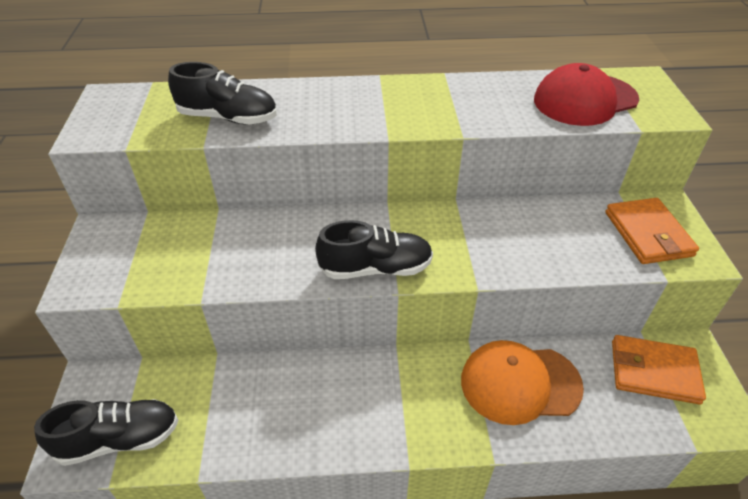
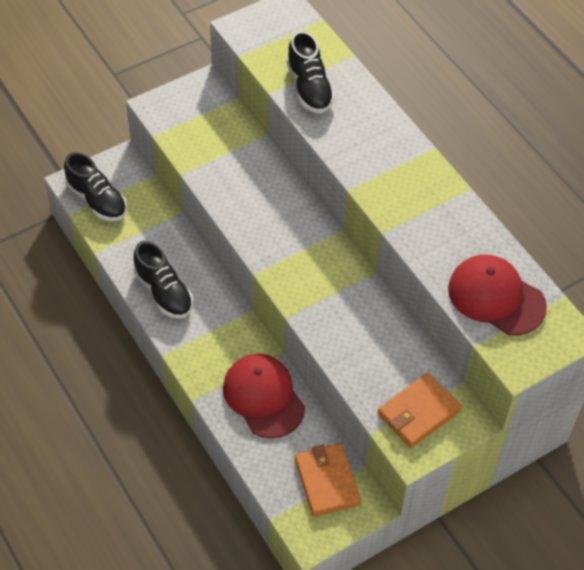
camera: 60 degrees right, 10 degrees up
(375, 268) = (268, 252): black shoe -> black shoe (163, 292)
(519, 383) = (263, 397): orange cap -> red cap

